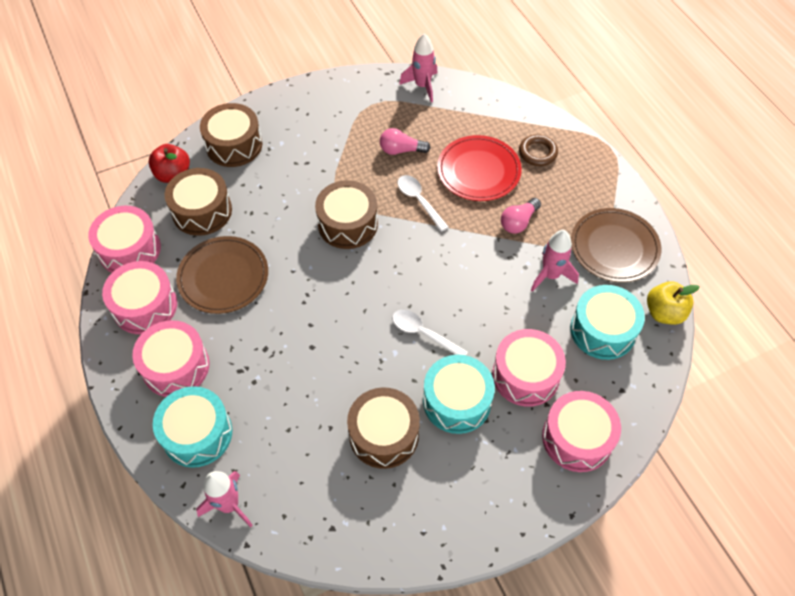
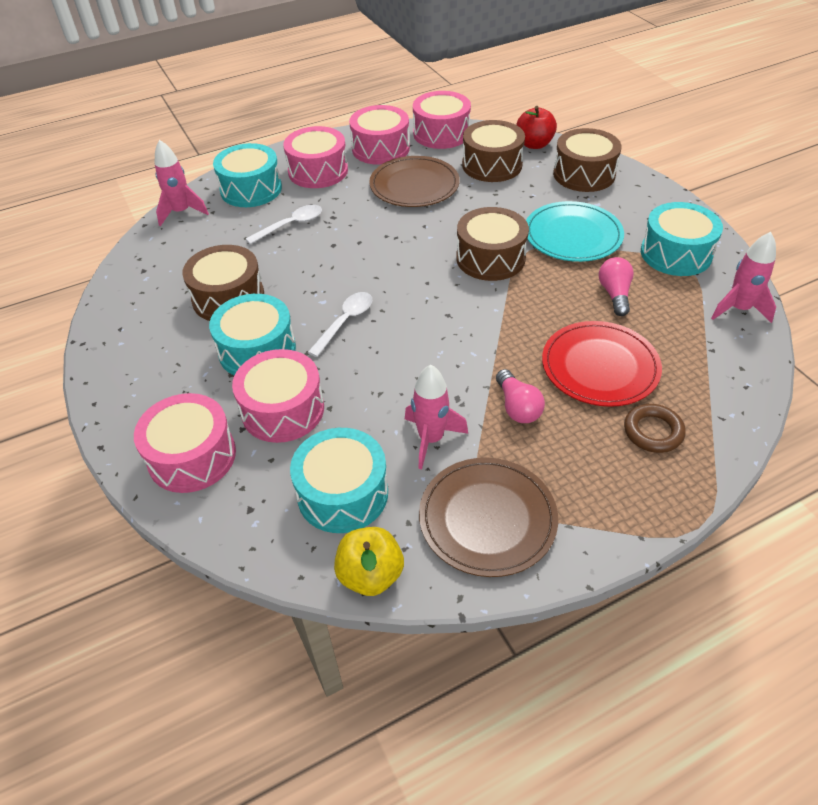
camera: 90 degrees right, 10 degrees down
(323, 165) = (572, 235): none -> turquoise plate
(356, 106) = (676, 253): none -> turquoise drum
(419, 201) = (535, 312): white spoon -> white spoon (290, 225)
(518, 222) = (517, 407): pink light bulb -> pink light bulb turned 150 degrees counterclockwise

